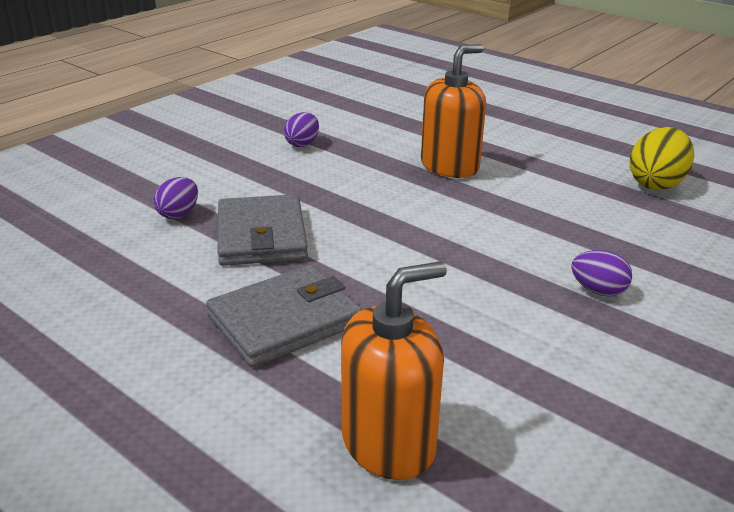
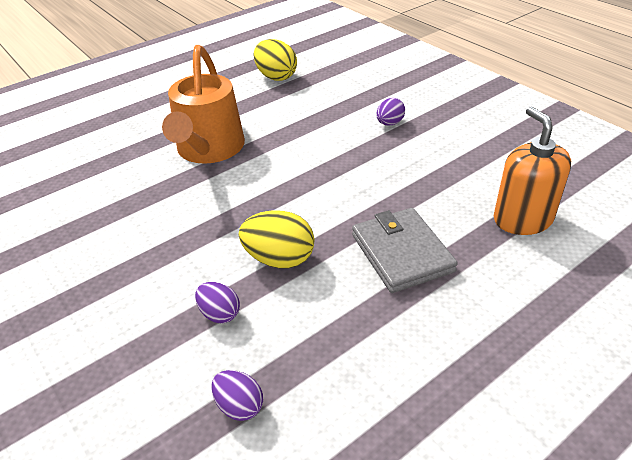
camera: 75 degrees left, 10 degrees up
(262, 235) = (279, 259): grey wallet -> yellow egg
(302, 144) = (117, 223): purple egg -> purple egg (239, 406)
(450, 166) = (209, 149): orange soap dispenser -> orange watering can

